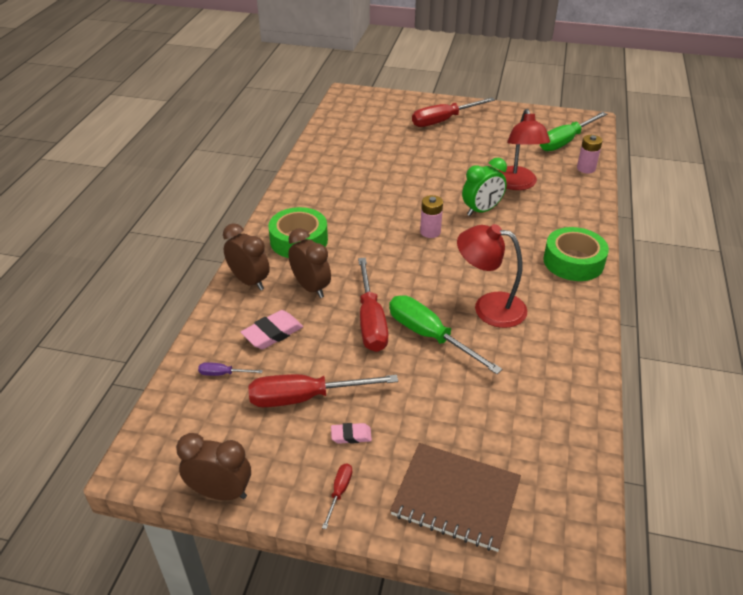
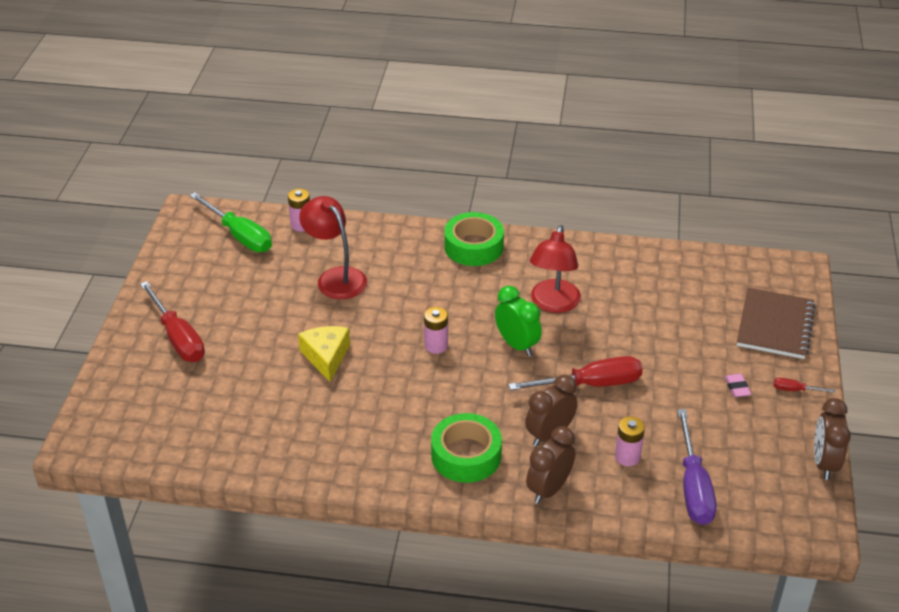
camera: 95 degrees left, 0 degrees up
(223, 374) = (693, 486): purple screwdriver -> purple screwdriver, size x2.25
(272, 333) = (627, 457): pink eraser -> pink battery
(305, 398) = (705, 422): red screwdriver -> none
(419, 179) = (326, 357): none -> yellow cheese
(429, 336) = (603, 343): green screwdriver -> none
(481, 210) = (391, 306): green clock -> green clock (517, 345)
(517, 184) = (335, 277): red lamp -> red lamp turned 120 degrees counterclockwise

